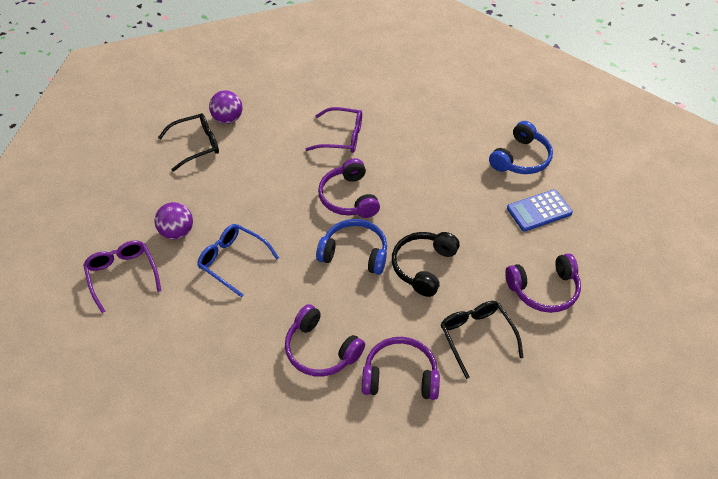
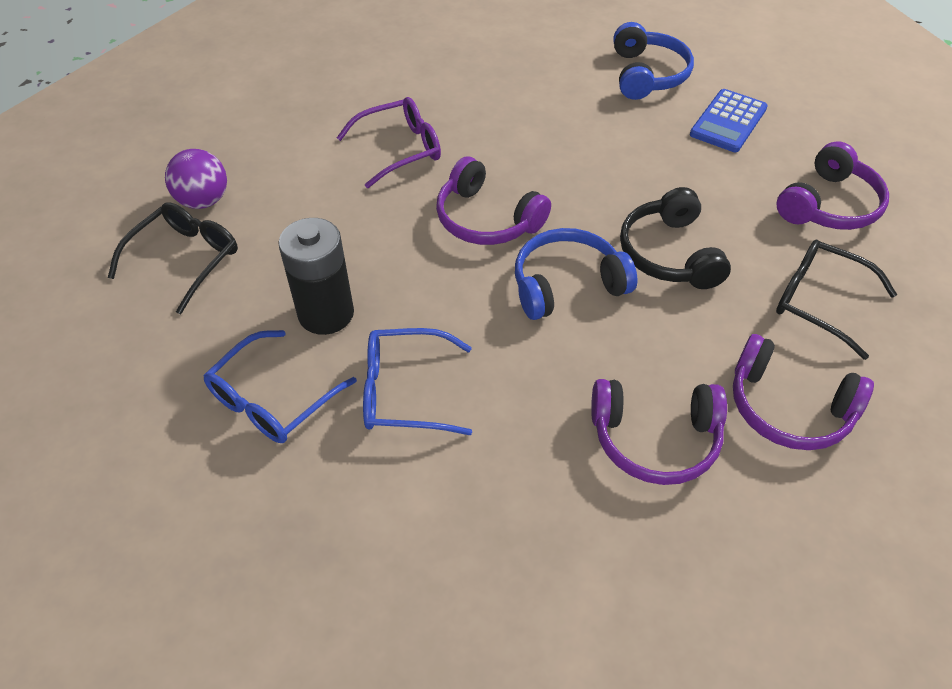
camera: 35 degrees left, 0 degrees up
(122, 275) = (238, 519): purple glasses -> none
(177, 232) = (272, 399): purple ball -> blue glasses
(232, 205) = (326, 313): none -> black battery
(400, 376) = (788, 407): purple headphones -> purple headphones turned 120 degrees counterclockwise

